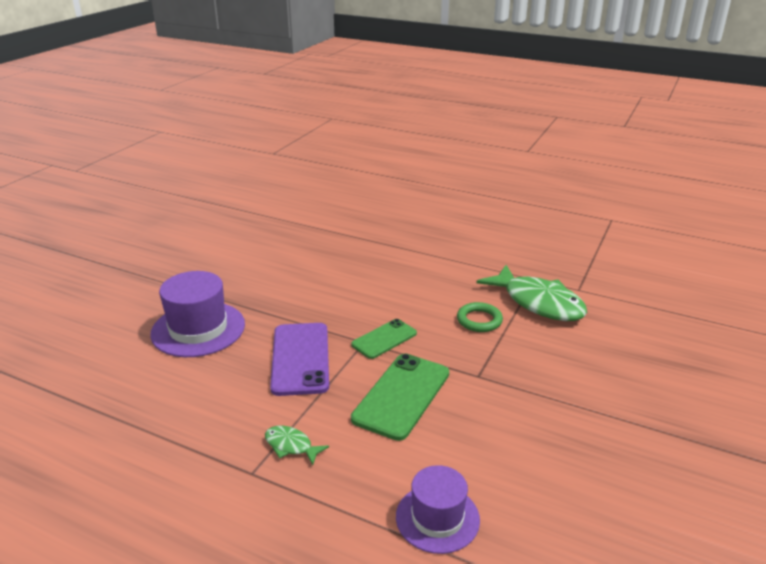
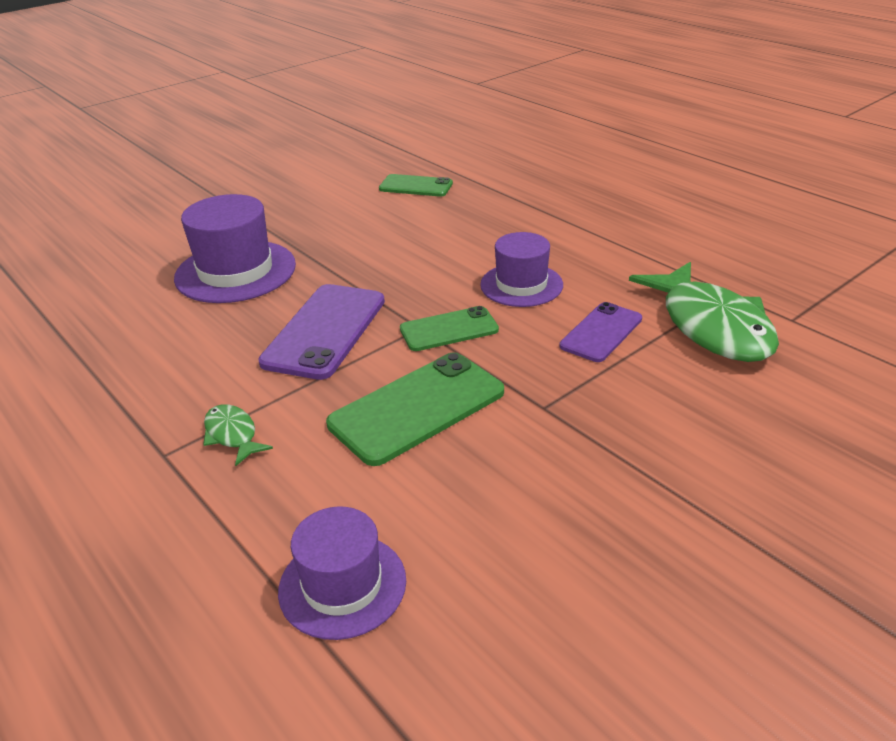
camera: 25 degrees right, 5 degrees up
(286, 240) = (416, 186): none -> green phone
(409, 299) = (521, 285): none -> purple hat
(479, 320) = (601, 332): green ring -> purple phone

